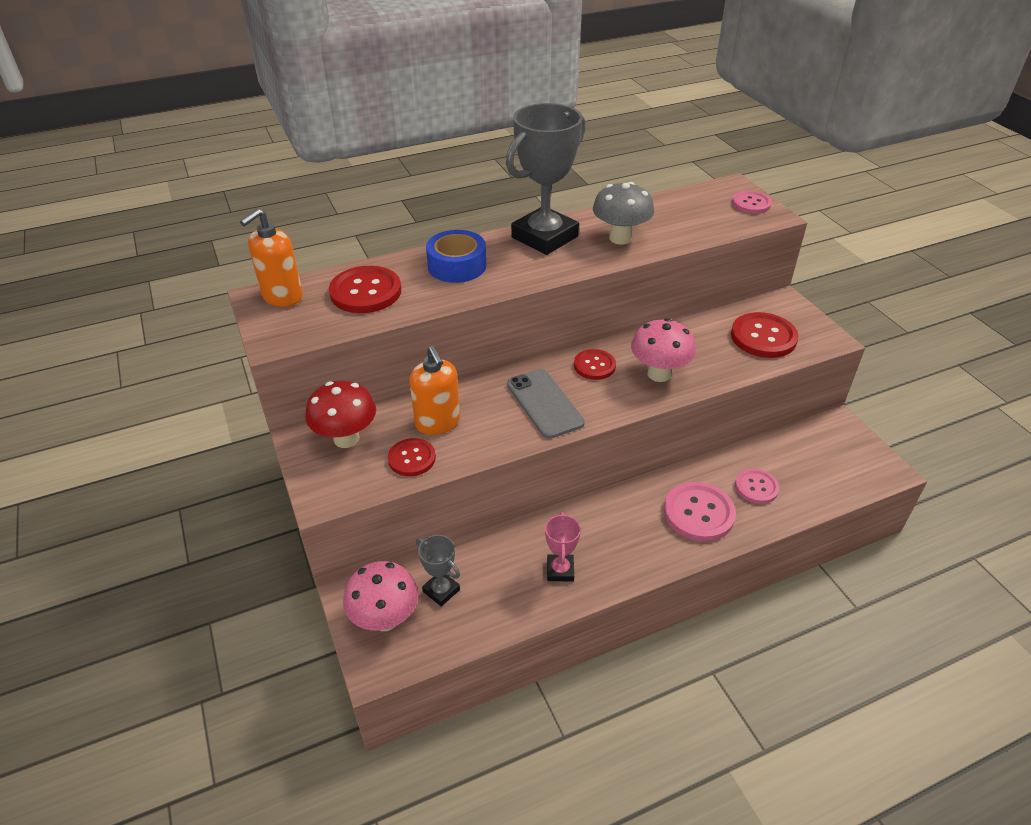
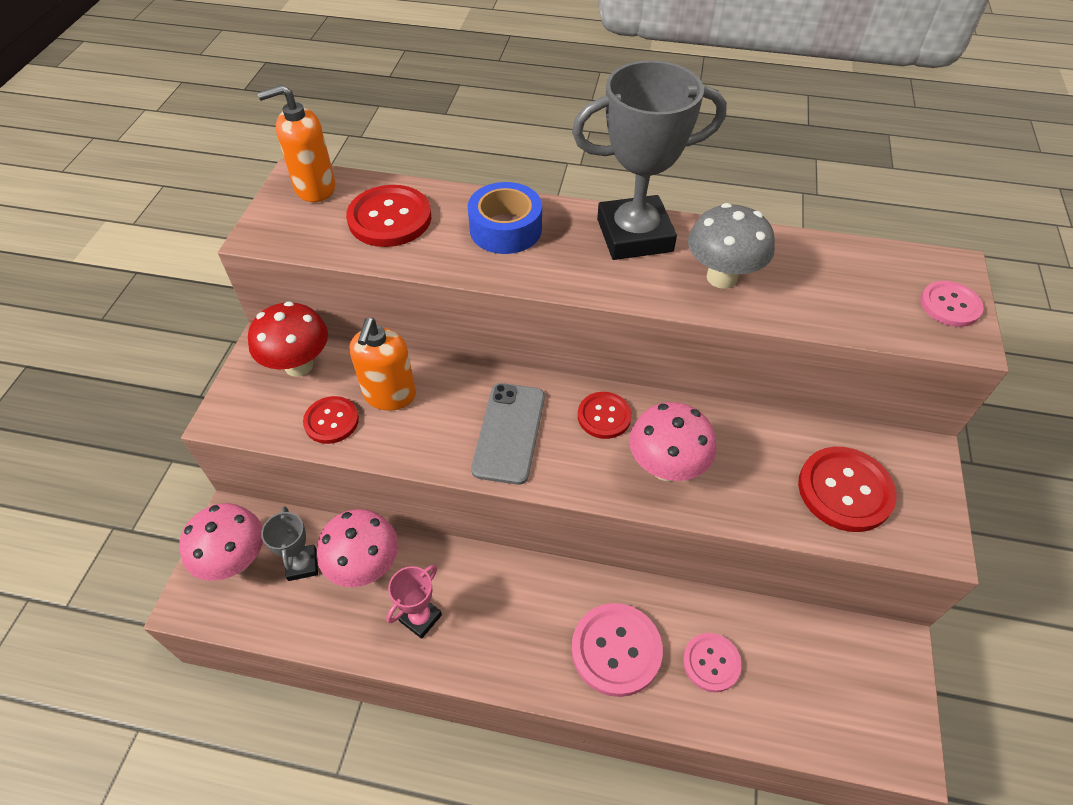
camera: 35 degrees right, 10 degrees up
(490, 564) = (365, 567): none -> pink mushroom

